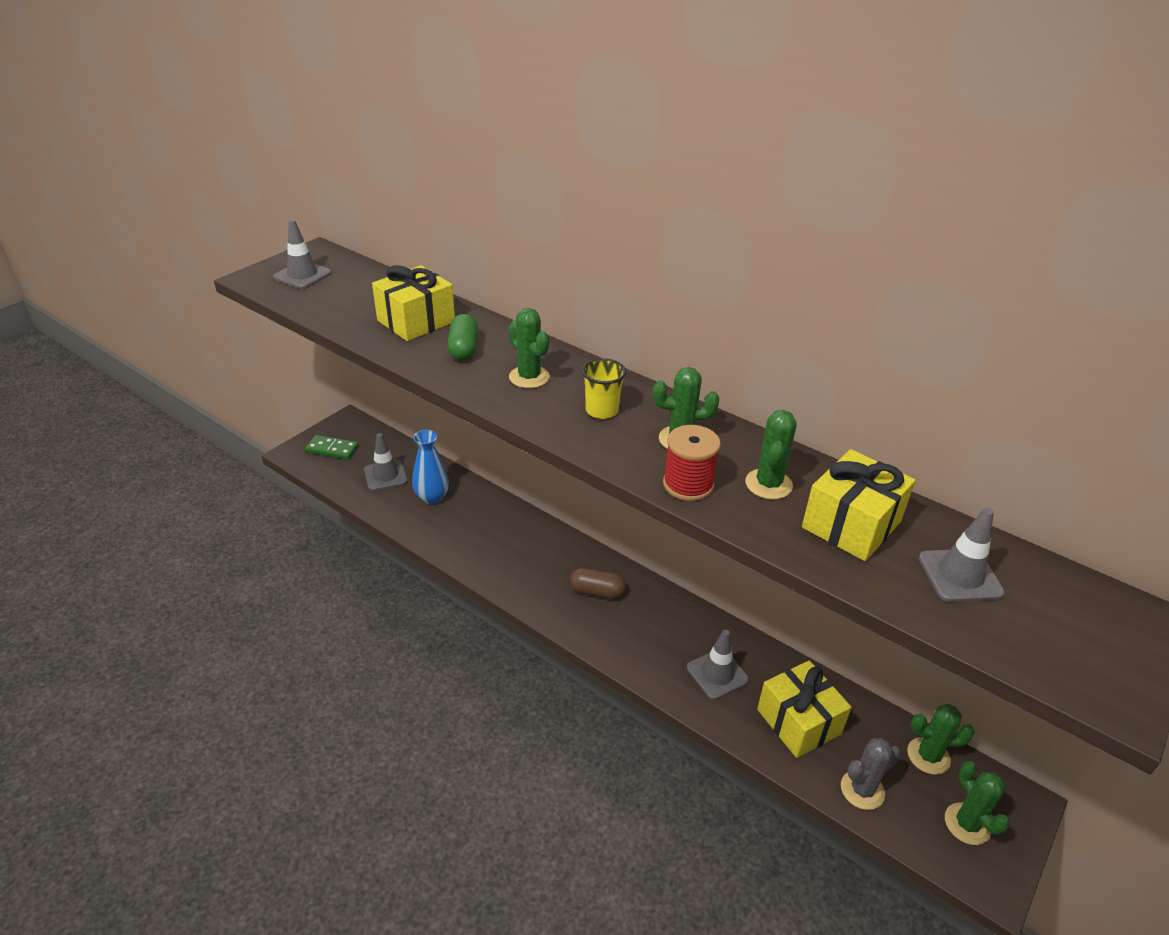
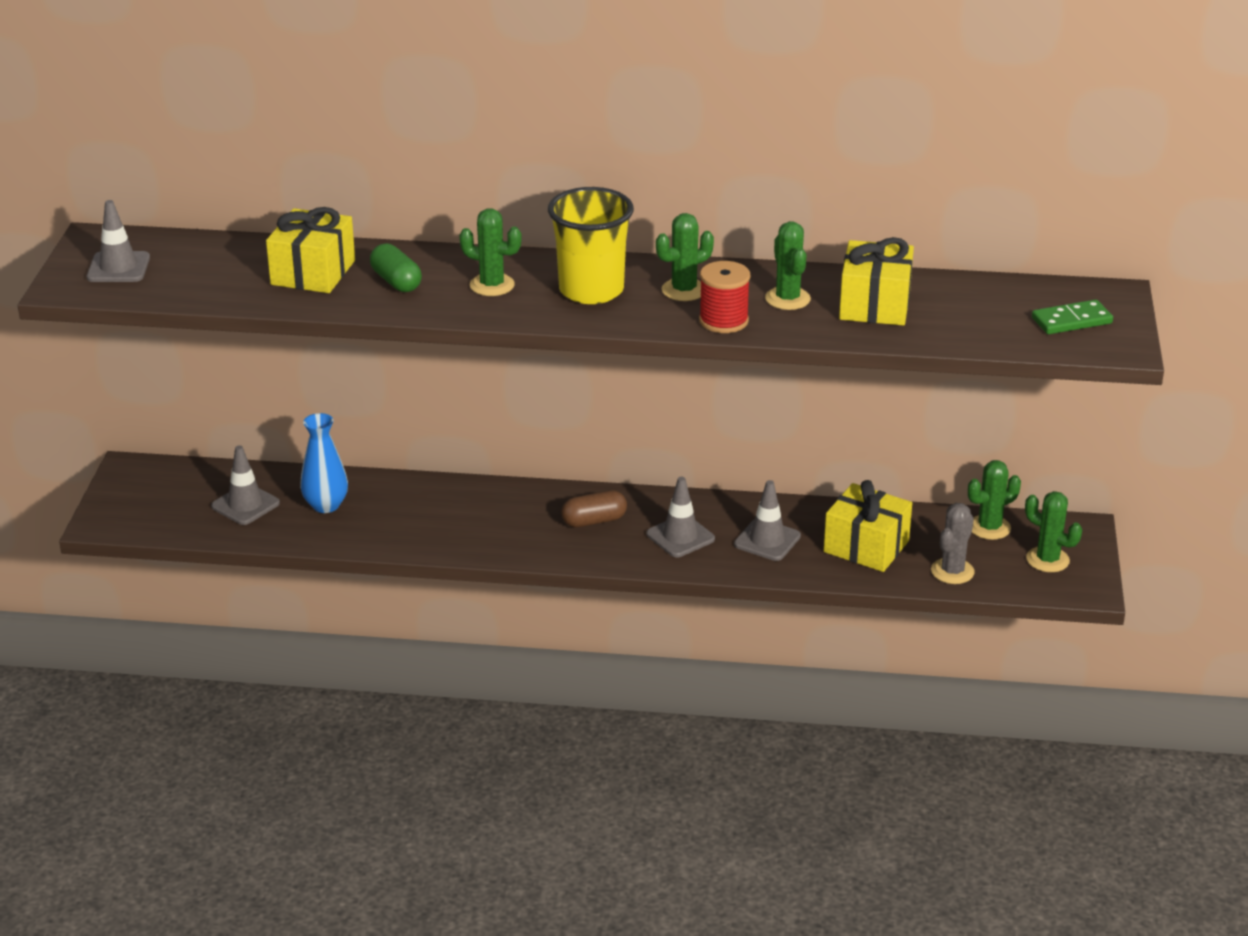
camera: 30 degrees left, 5 degrees down
(332, 449) = (146, 503): green domino -> green domino (1071, 320)
(602, 410) = (591, 290): yellow cup -> yellow cup, size x1.85
(960, 575) = (977, 311): grey traffic cone -> grey traffic cone (680, 536)

